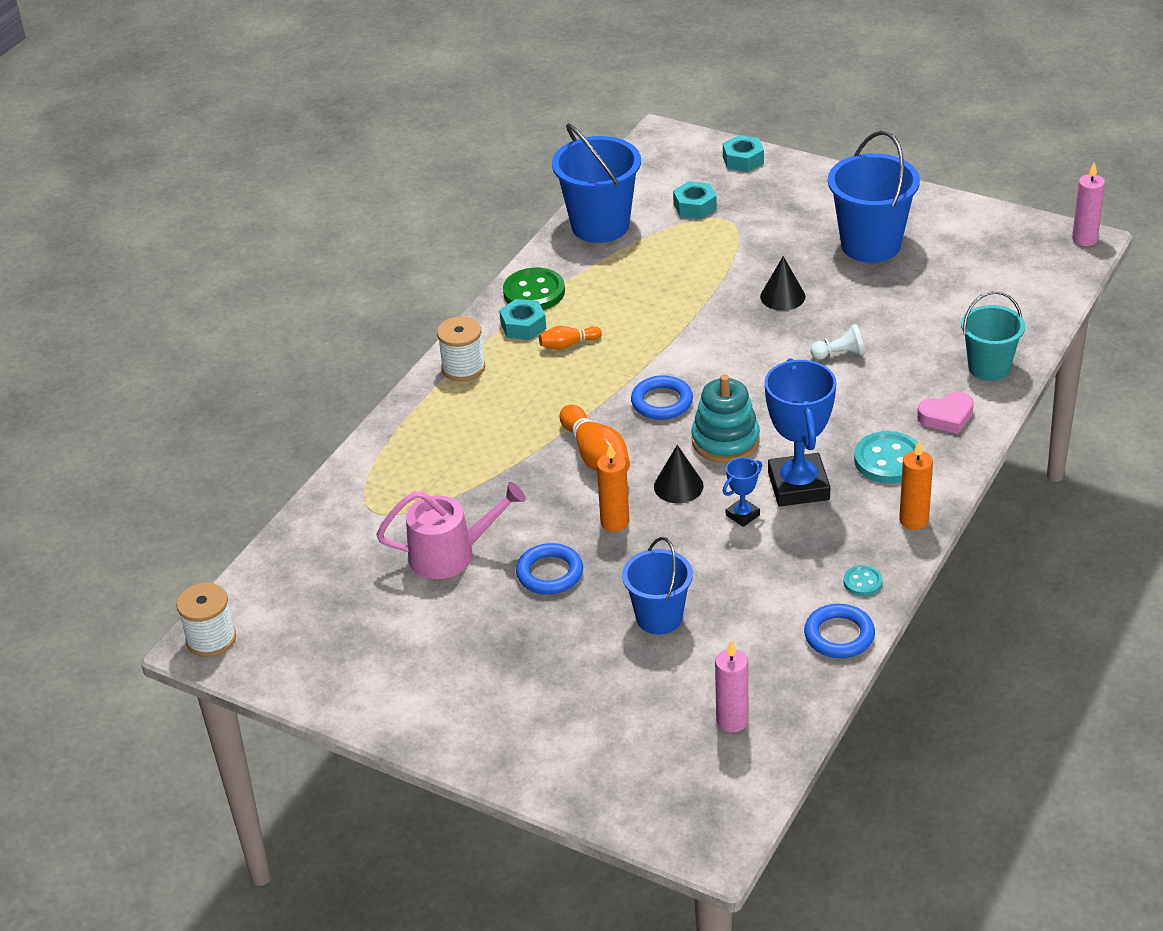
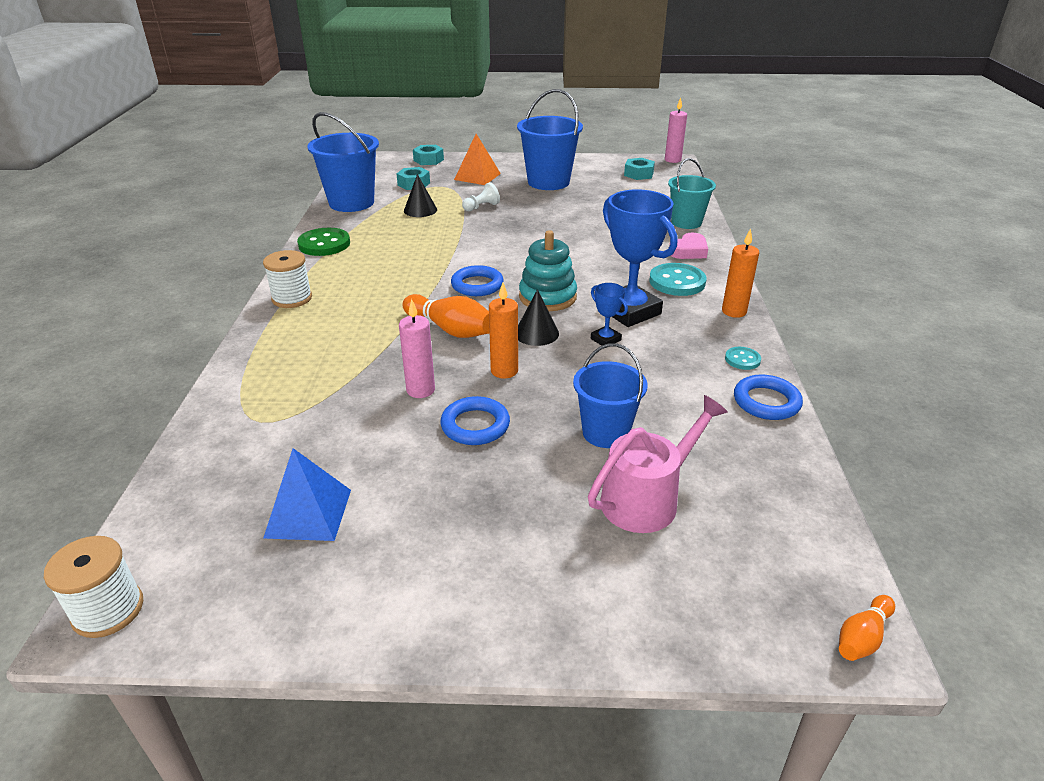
camera: 30 degrees left, 5 degrees down
(373, 610) = (308, 513): none -> blue pyramid
(450, 554) = (364, 436): pink watering can -> pink watering can (646, 499)
(523, 326) = (328, 264): turquoise nut -> turquoise nut (638, 174)
(568, 344) = (374, 267): orange bowling pin -> orange bowling pin (862, 637)
(732, 721) = (753, 501): pink candle -> pink candle (420, 390)
(742, 515) = (605, 339): blue trophy -> blue trophy turned 60 degrees counterclockwise
(782, 296) = (514, 214): black cone -> black cone (420, 210)
(785, 210) = (477, 176): none -> orange pyramid
(839, 354) = (582, 234): white pawn -> white pawn (481, 207)

